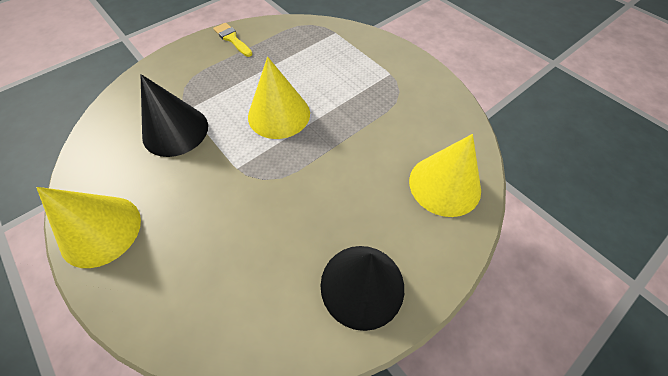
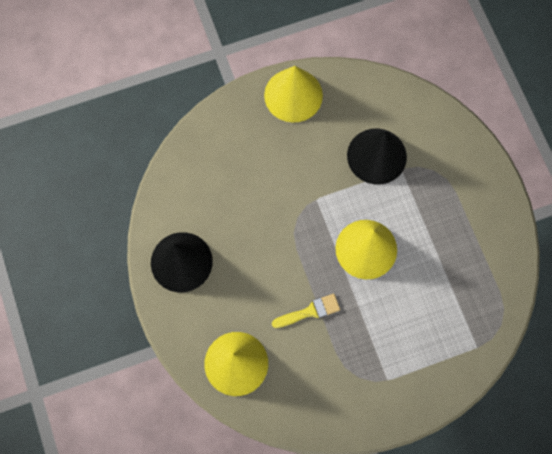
camera: 110 degrees right, 15 degrees up
(232, 39) = (498, 229): yellow brush -> yellow brush (310, 311)

